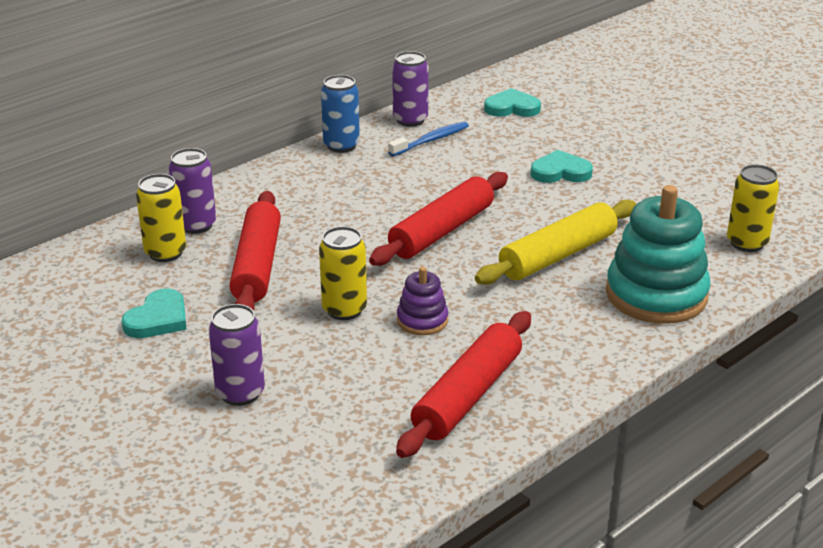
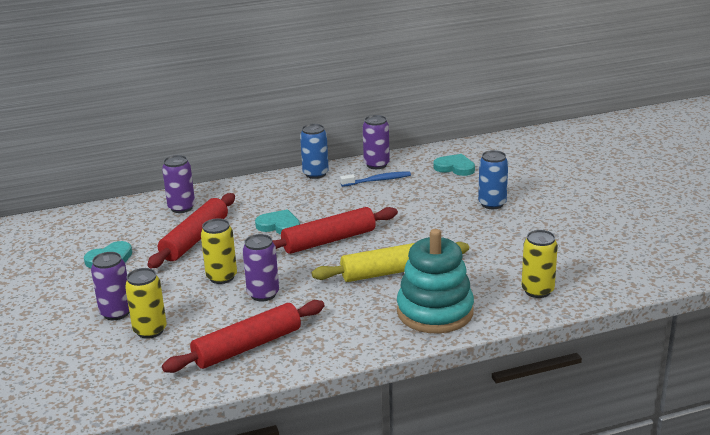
camera: 25 degrees right, 5 degrees down
(165, 253) = (149, 221): yellow can -> yellow can (150, 330)
(422, 320) = (263, 294): purple stacking toy -> purple can
(560, 172) = (447, 217): turquoise heart -> turquoise heart (279, 225)
(598, 146) = (492, 204): none -> blue can

